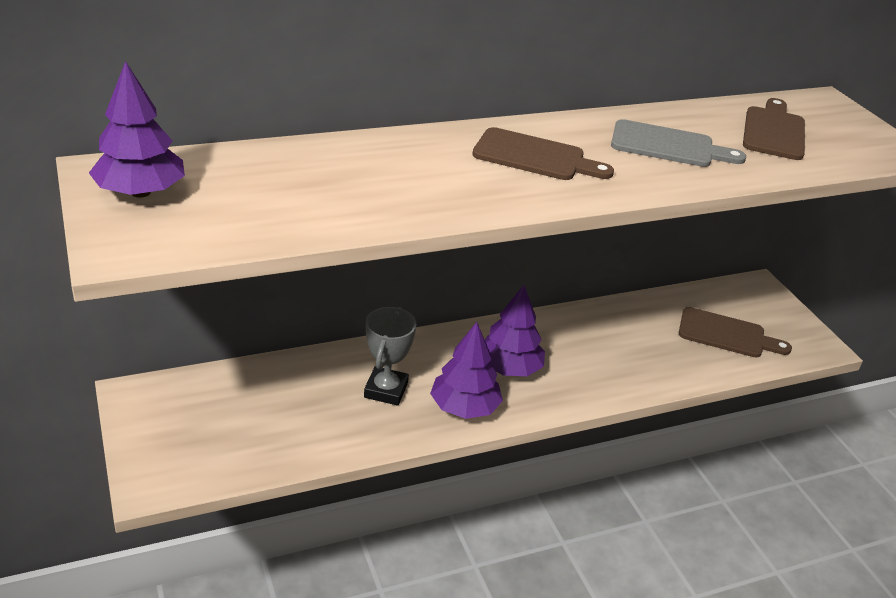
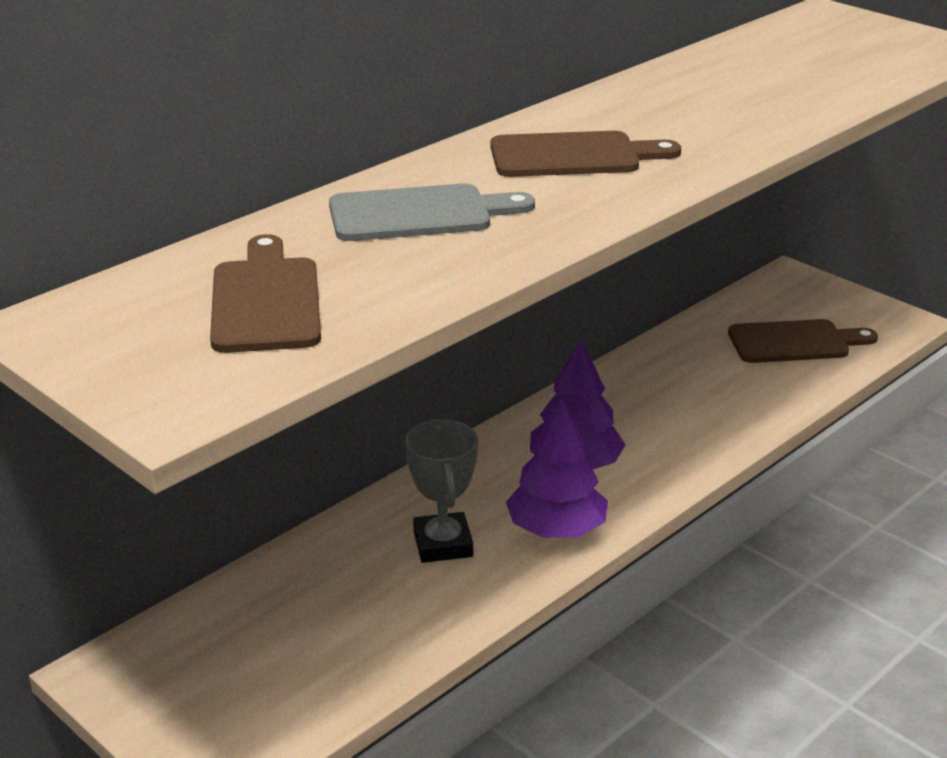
camera: 20 degrees left, 5 degrees down
(141, 192) = (125, 334): purple tree -> none
(668, 146) = (708, 104): grey cutting board -> grey cutting board (419, 214)
(774, 131) = (804, 59): brown cutting board -> brown cutting board (266, 300)

